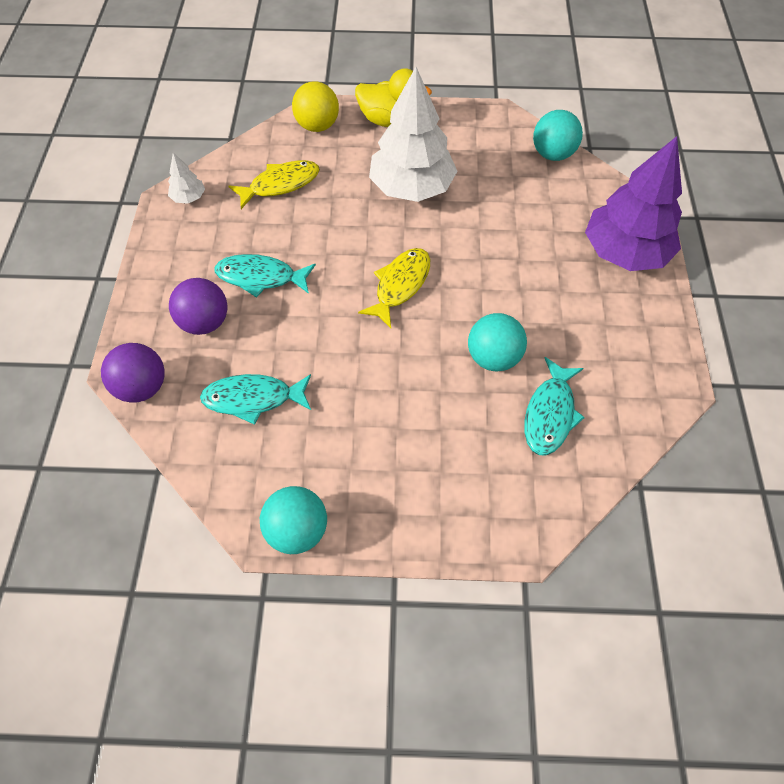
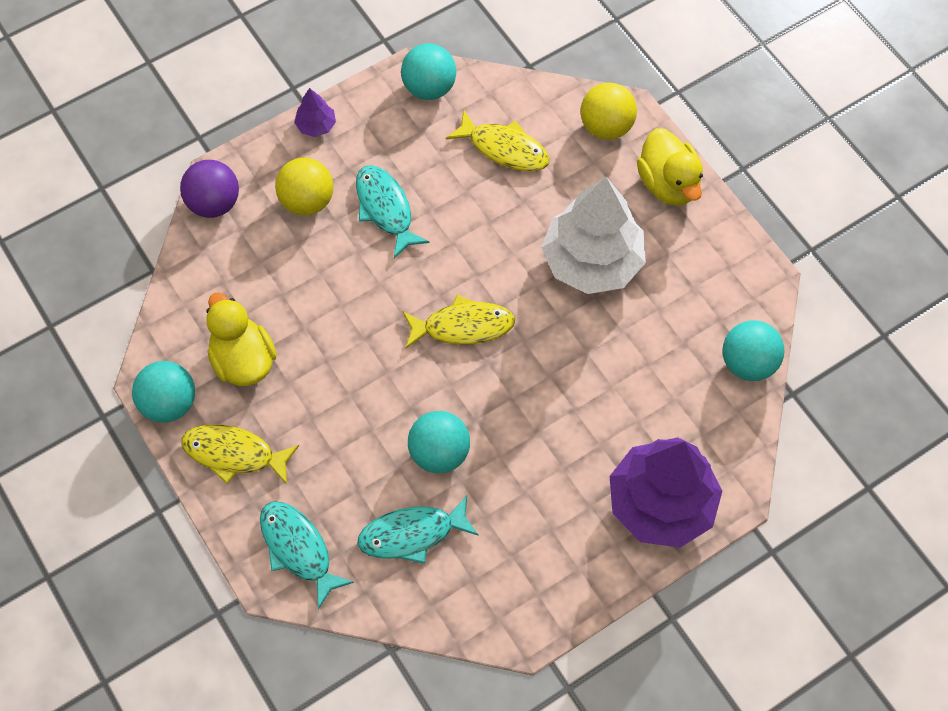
camera: 55 degrees right, 5 degrees up
(146, 280) = (316, 125): none -> purple tree
(188, 197) = (429, 88): white tree -> turquoise ball
(205, 322) = (307, 201): purple ball -> yellow ball
(253, 399) = (261, 290): turquoise fish -> turquoise fish (298, 549)
(305, 447) = (243, 360): none -> yellow duck
(386, 504) = (234, 454): none -> yellow fish

